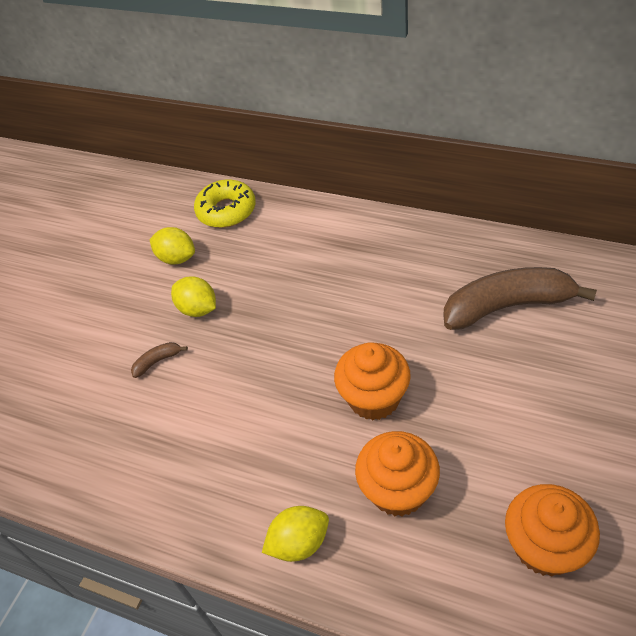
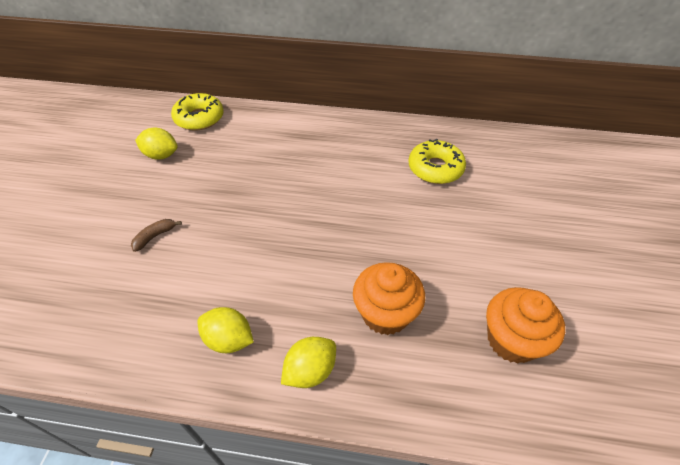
camera: 20 degrees left, 0 degrees up
(198, 309) = (186, 192): yellow lemon -> yellow lemon (229, 339)
(374, 398) = (349, 245): orange cupcake -> none
(507, 306) = (435, 168): brown banana -> yellow donut

